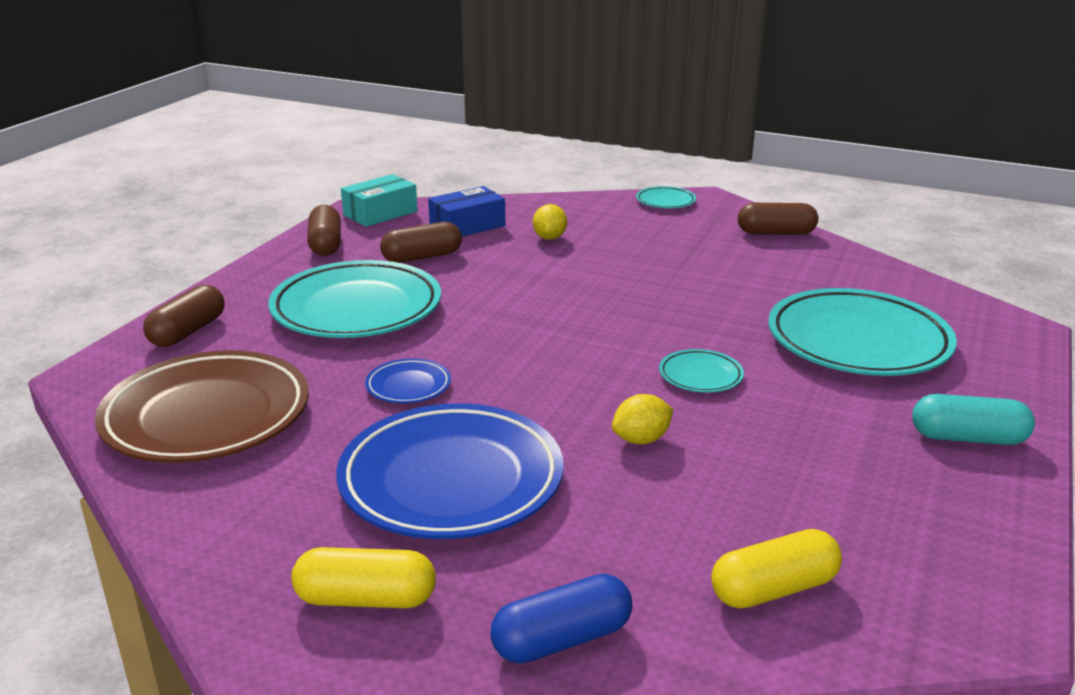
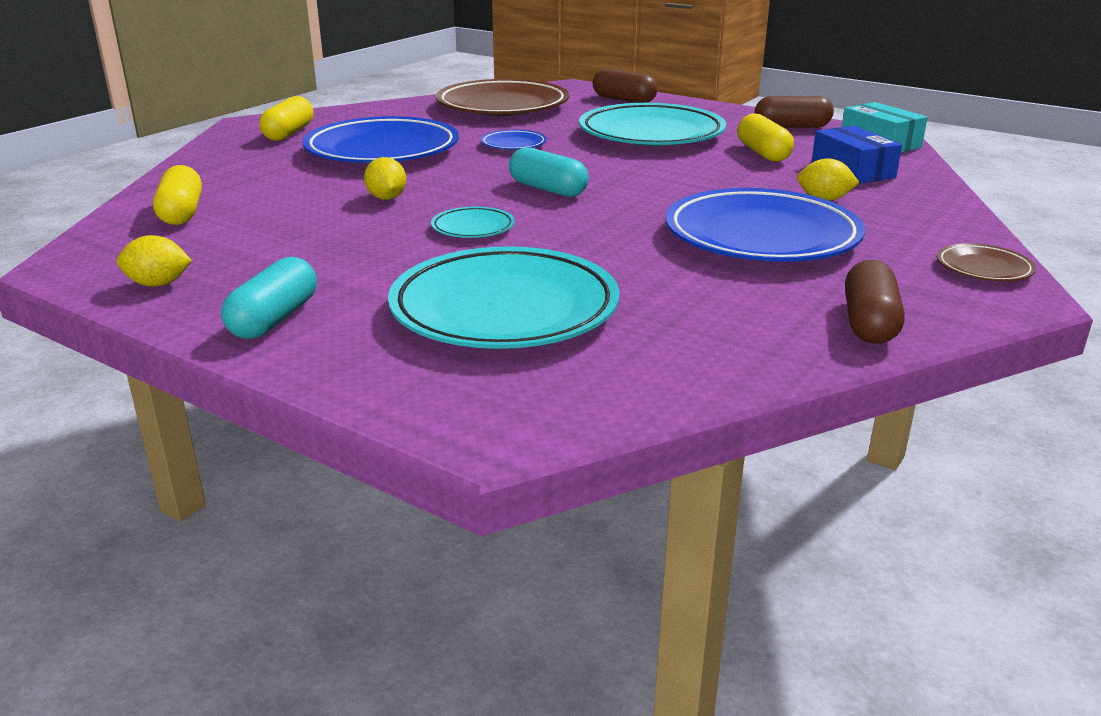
camera: 100 degrees right, 0 degrees up
(422, 257) = (763, 153): brown capsule -> yellow capsule
(562, 639) = (209, 164): blue capsule -> none
(571, 350) = (547, 189): none -> turquoise capsule
(647, 259) = (761, 236): none -> blue plate
(665, 201) = (983, 268): turquoise plate -> brown plate
(968, 529) = (158, 284): none -> yellow lemon

